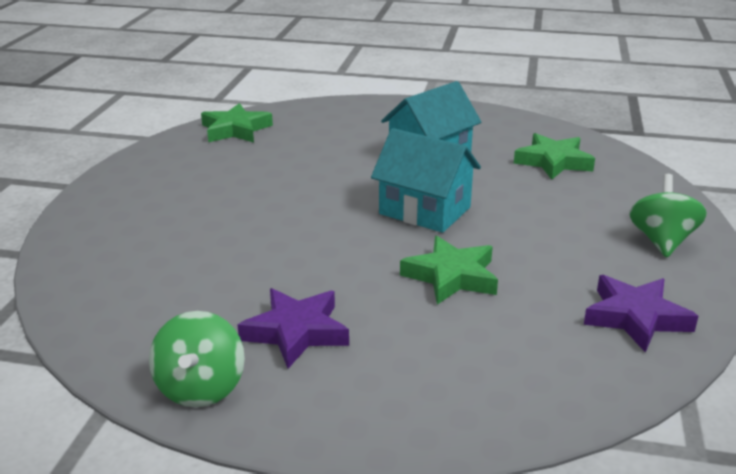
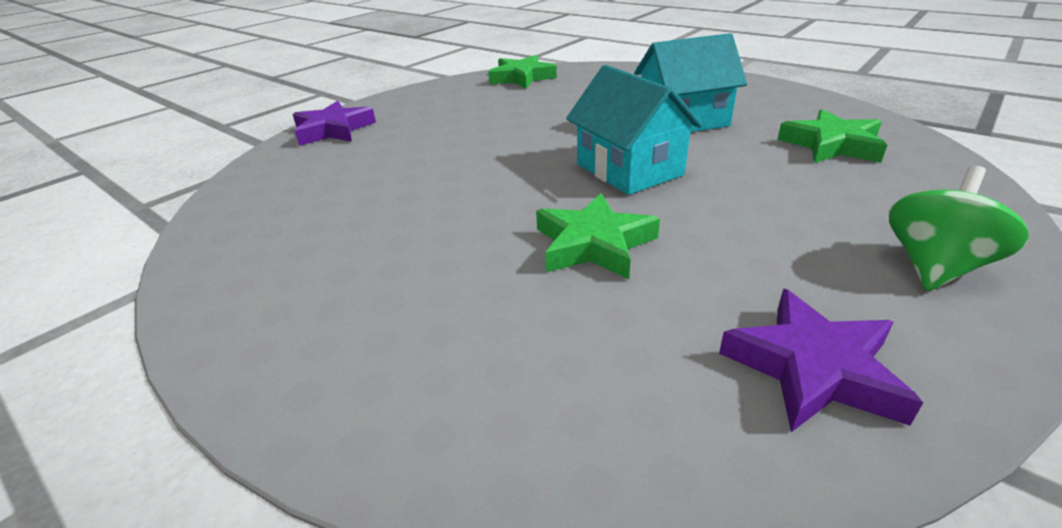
camera: 30 degrees right, 5 degrees up
(201, 388) = (228, 294): green spinning top -> none
(296, 332) = (373, 262): purple star -> purple star (333, 130)

